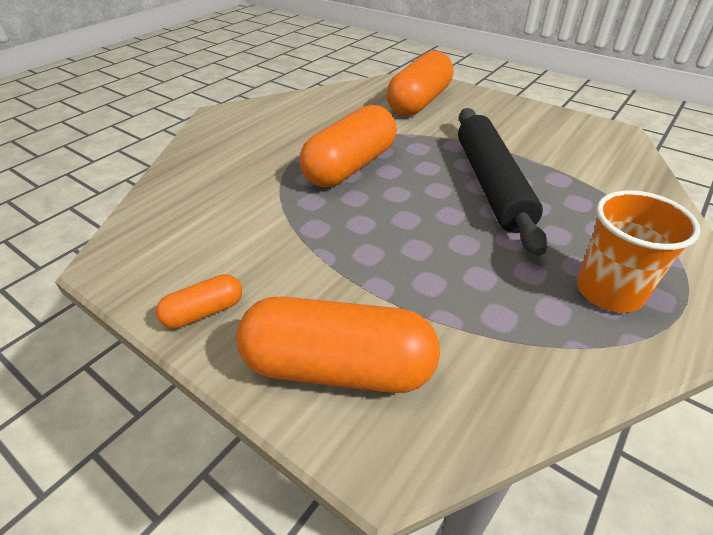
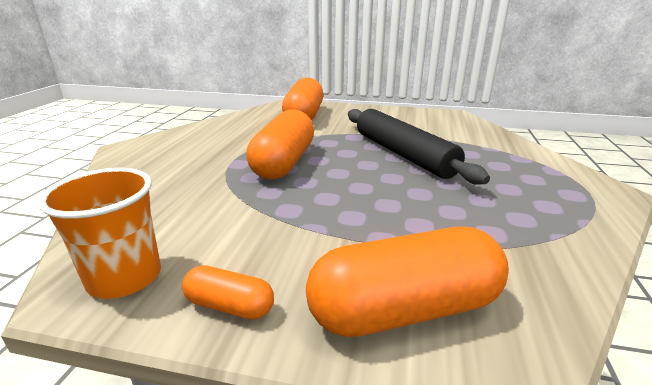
camera: 25 degrees left, 15 degrees down
(204, 312) = (230, 306): orange capsule -> orange capsule turned 75 degrees clockwise
(609, 291) = (541, 198): orange cup -> orange cup (125, 277)

